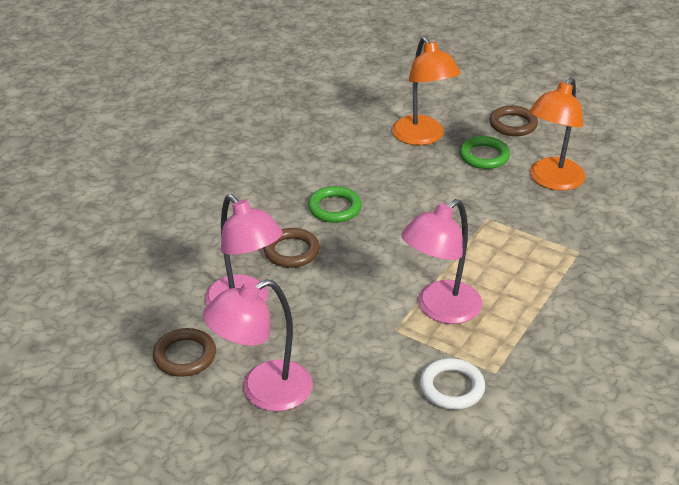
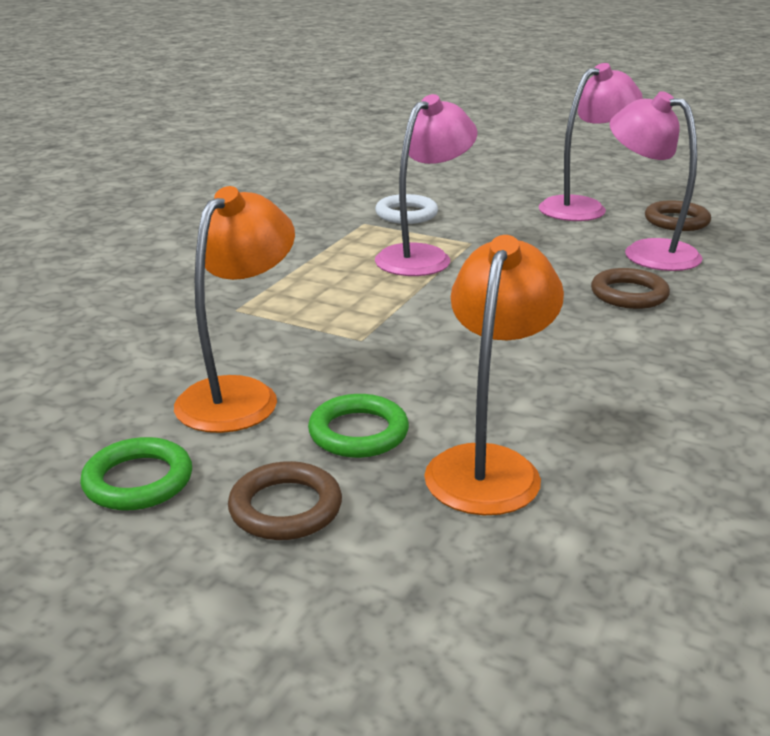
camera: 175 degrees right, 10 degrees down
(334, 208) = (600, 341): green ring -> green ring (138, 481)
(422, 137) = (488, 465): orange lamp -> orange lamp turned 45 degrees clockwise

